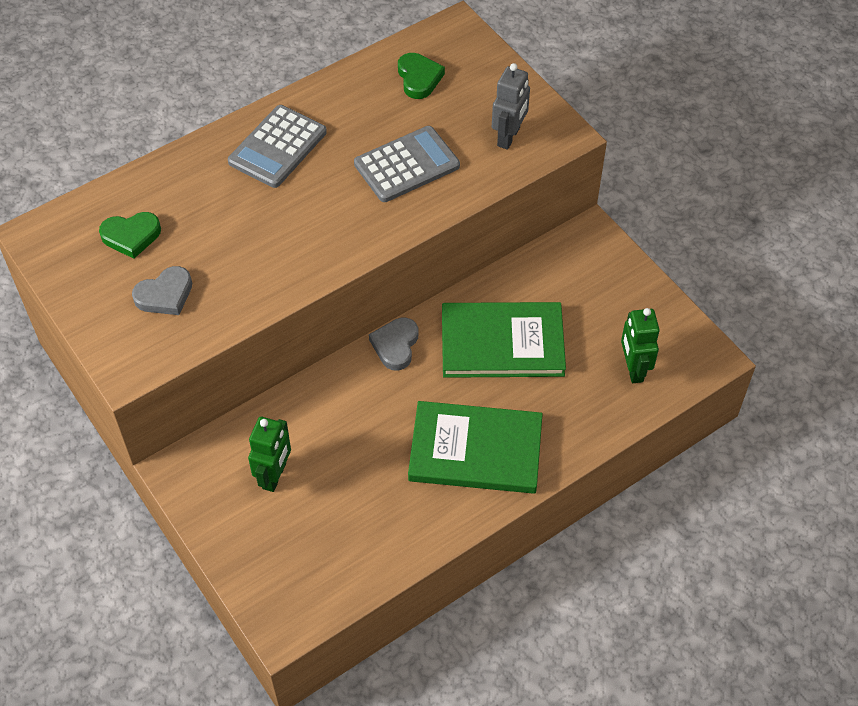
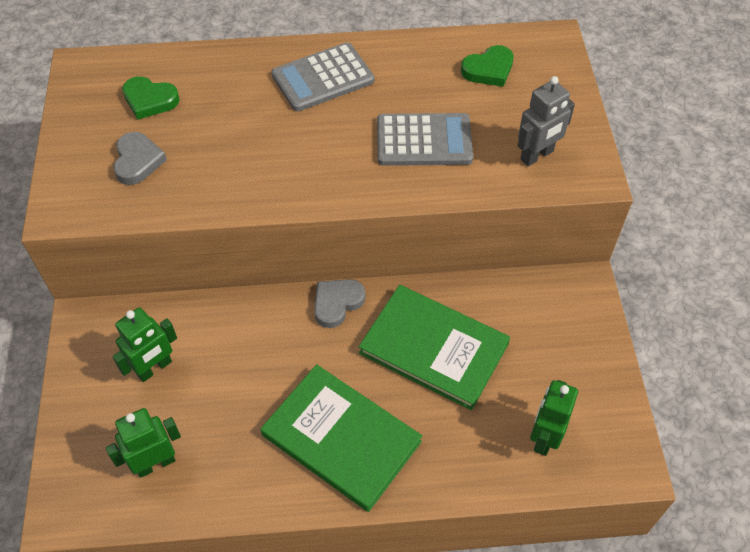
camera: 30 degrees right, 0 degrees up
(165, 295) = (137, 161): grey heart -> grey heart turned 90 degrees counterclockwise
(334, 548) = (155, 463): none -> green robot
(419, 78) = (488, 70): green heart -> green heart turned 45 degrees clockwise

